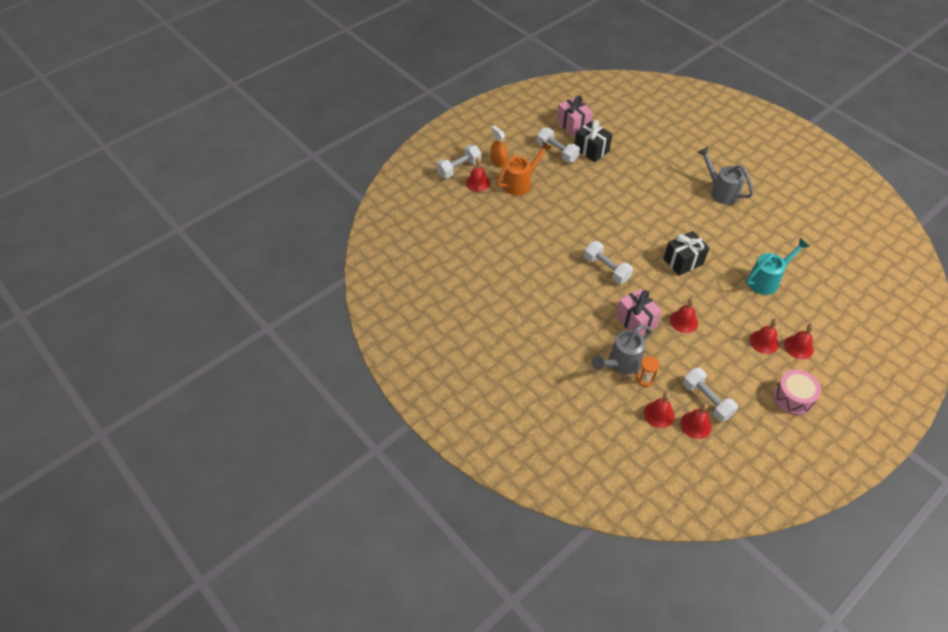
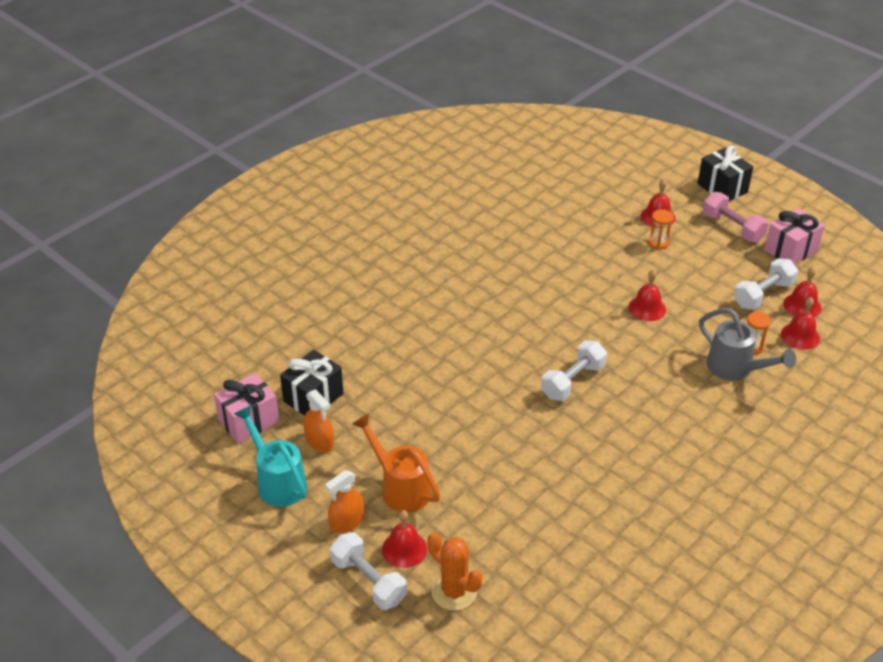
camera: 95 degrees left, 10 degrees down
(447, 200) = (454, 591): none -> orange cactus
(557, 152) = (319, 441): white dumbbell -> orange spray bottle
(636, 321) = (660, 352): pink gift -> pink gift (790, 250)
(683, 261) = (542, 304): black gift -> black gift (722, 188)
(721, 191) = (399, 261): grey watering can -> none
(764, 341) = (658, 243): red bell -> orange hourglass
(767, 280) = (558, 232): turquoise watering can -> turquoise watering can (277, 481)
(793, 398) = (732, 227): pink drum -> pink dumbbell

